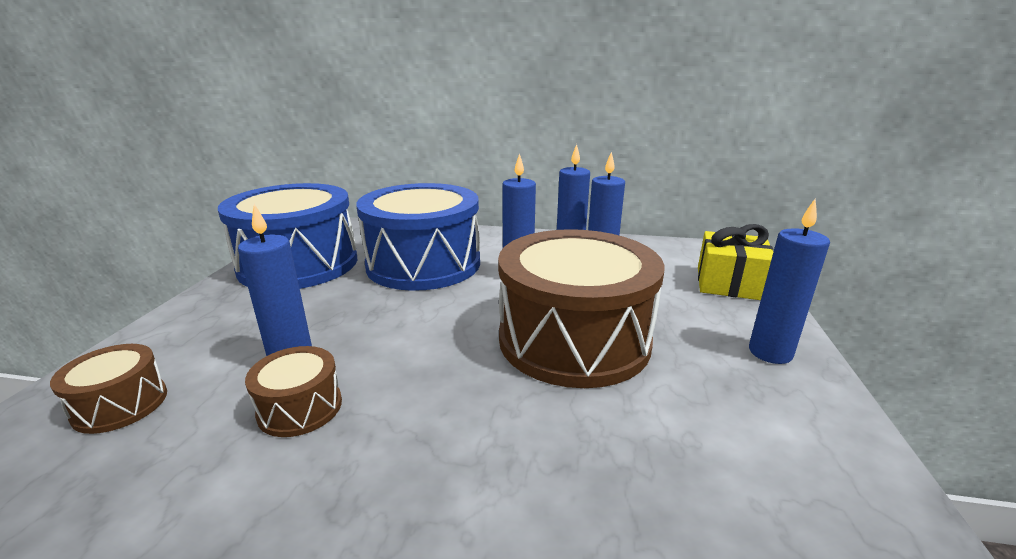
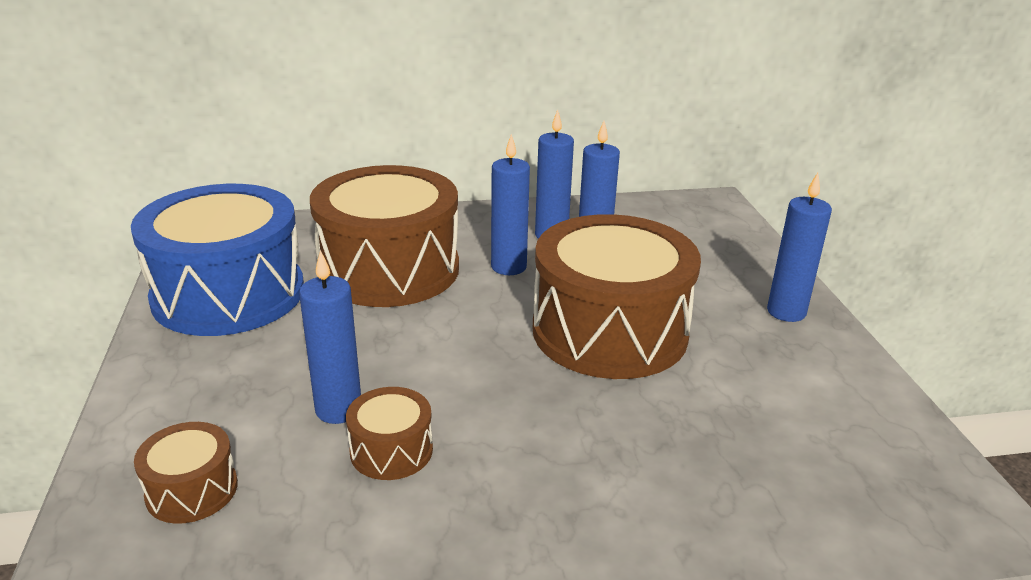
camera: 20 degrees left, 5 degrees up
(424, 264) = (389, 269): blue drum -> brown drum
(729, 283) = (726, 243): yellow gift -> none

